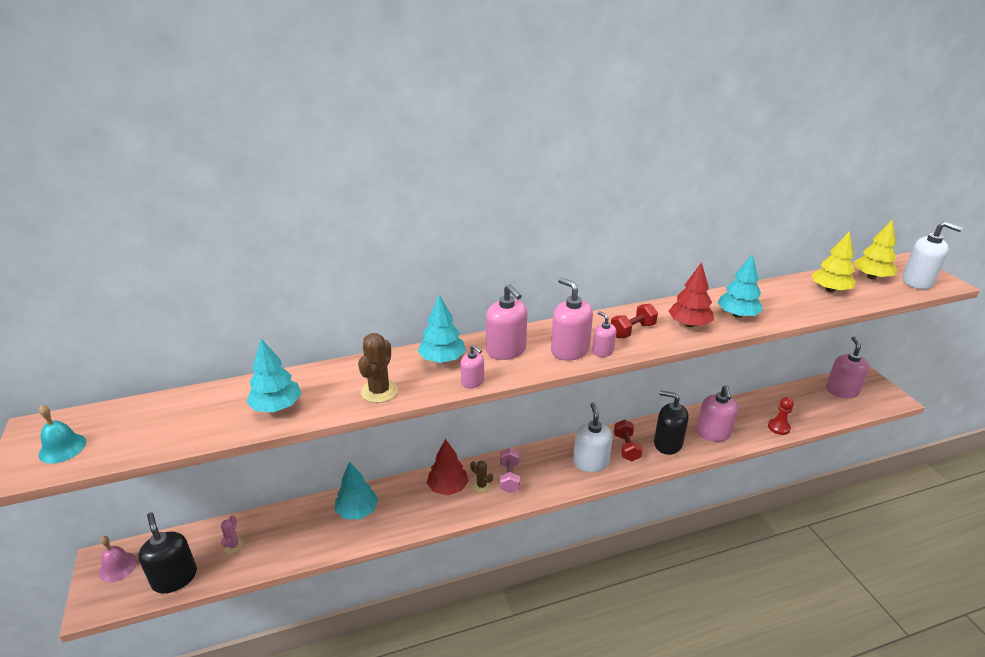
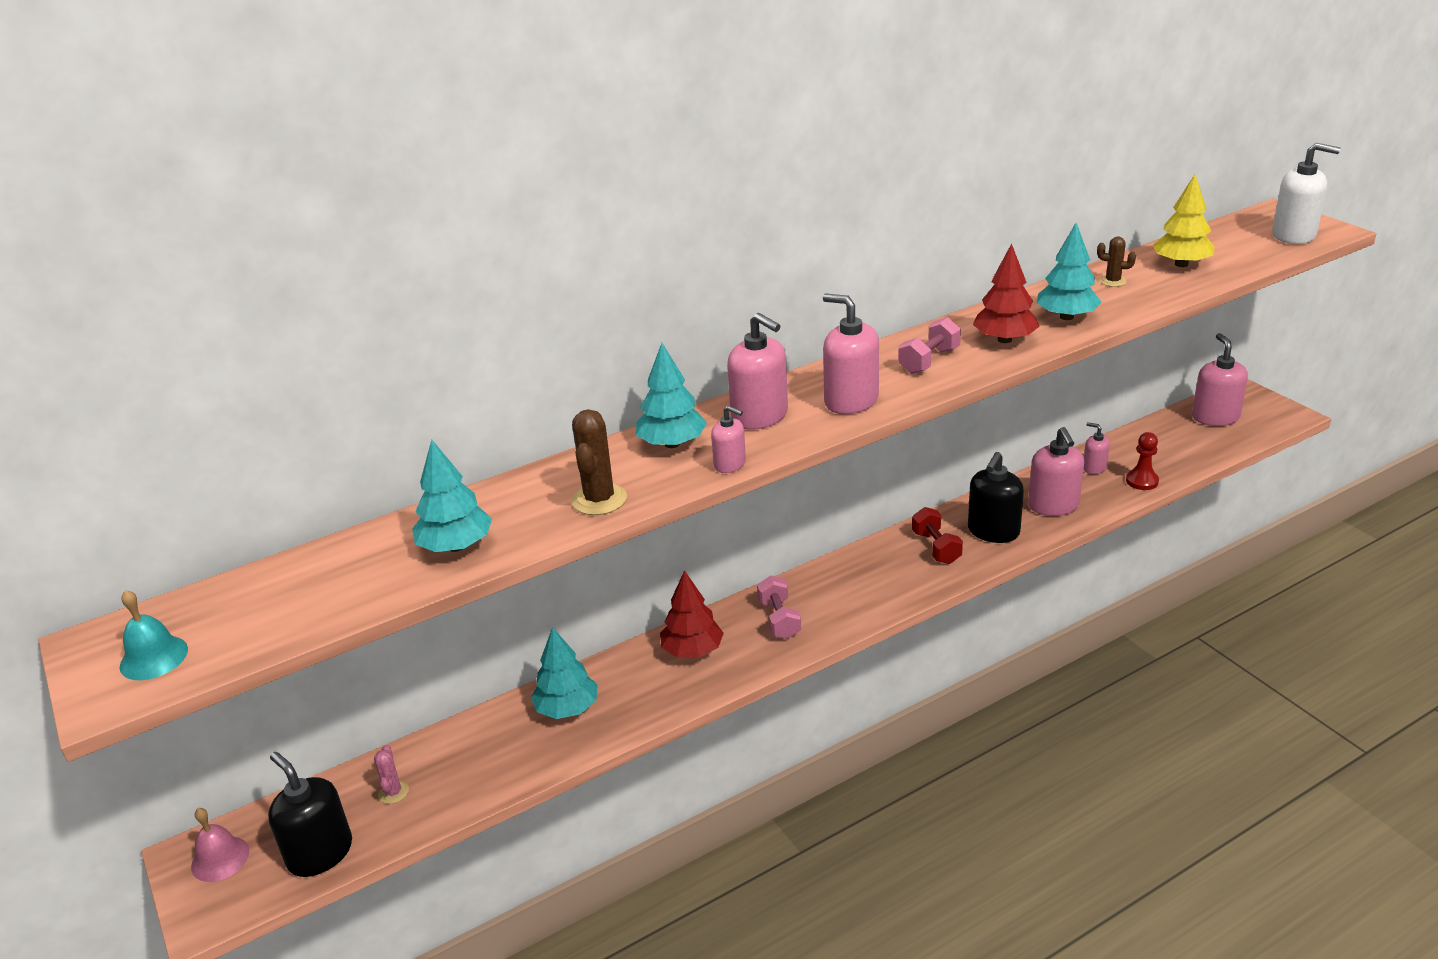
camera: 10 degrees left, 0 degrees up
(481, 485) = (742, 638): brown cactus -> brown cactus (1113, 281)
(590, 462) = (891, 577): white soap dispenser -> none
(602, 351) = (898, 394): pink soap dispenser -> pink soap dispenser (1094, 468)
(632, 331) = (929, 361): red dumbbell -> pink dumbbell
(667, 444) = (993, 531): black soap dispenser -> black soap dispenser turned 75 degrees counterclockwise
(871, 277) = (1231, 239): yellow tree -> none

